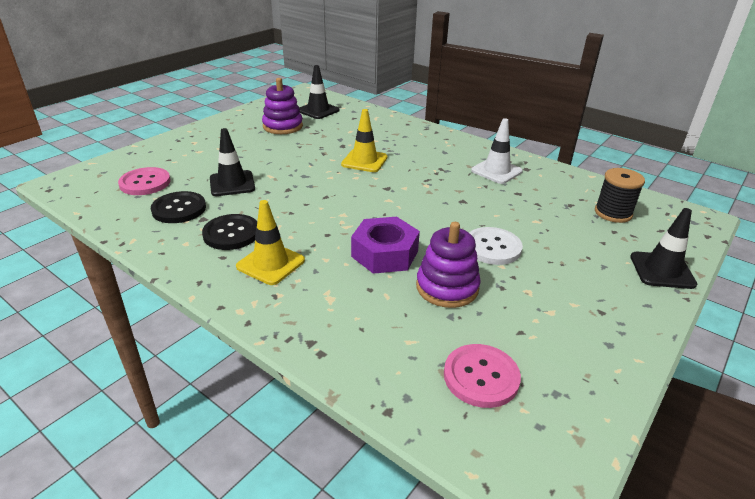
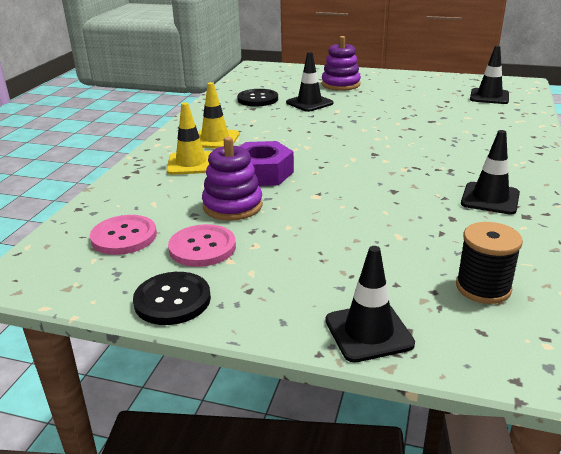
camera: 70 degrees right, 5 degrees down
(145, 183) = (280, 82): pink button -> pink button (202, 247)
(231, 233) = (242, 120): black button -> black button (172, 300)
(283, 126) = (431, 93): purple stacking toy -> purple stacking toy (340, 84)
(364, 161) = (413, 135): yellow traffic cone -> yellow traffic cone (191, 163)
(492, 247) = (317, 218): white button -> none
(496, 171) = (490, 198): white traffic cone -> black traffic cone

